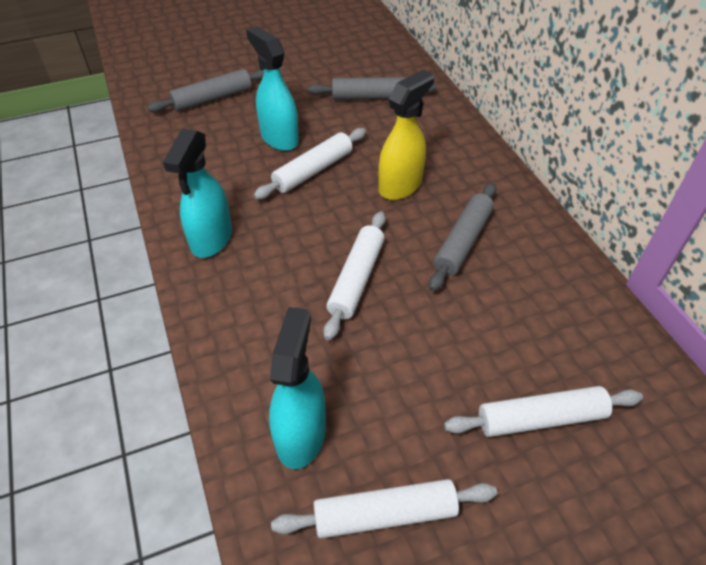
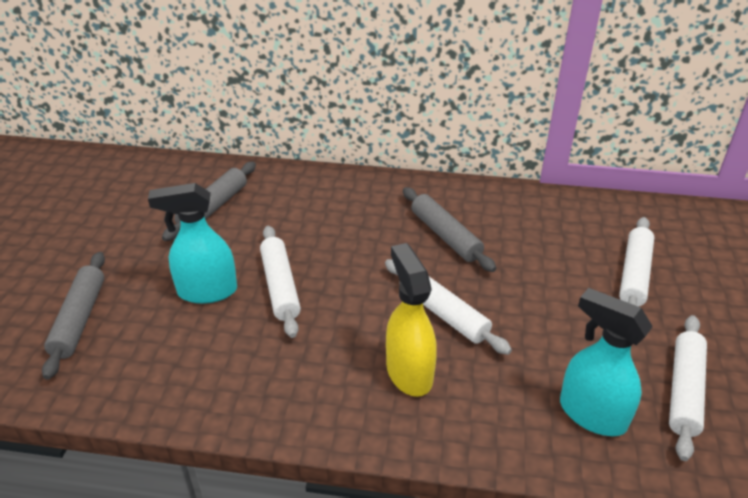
camera: 60 degrees left, 10 degrees down
(211, 239) = (313, 397): turquoise spray bottle -> none
(400, 185) = (351, 241): yellow spray bottle -> yellow spray bottle (409, 372)

